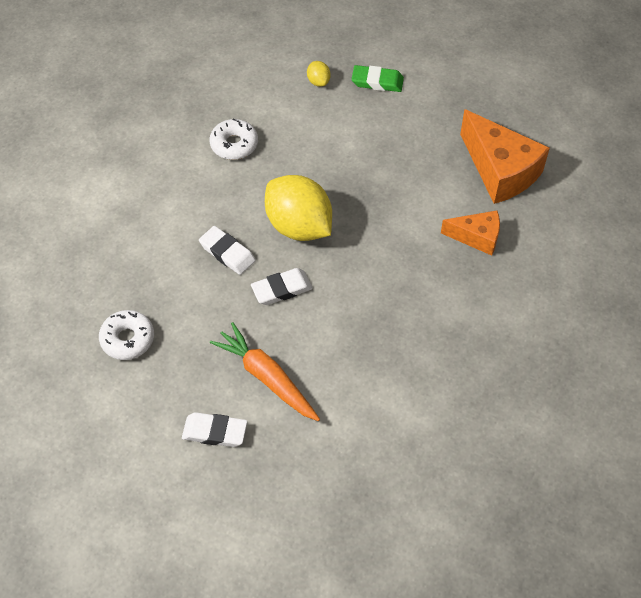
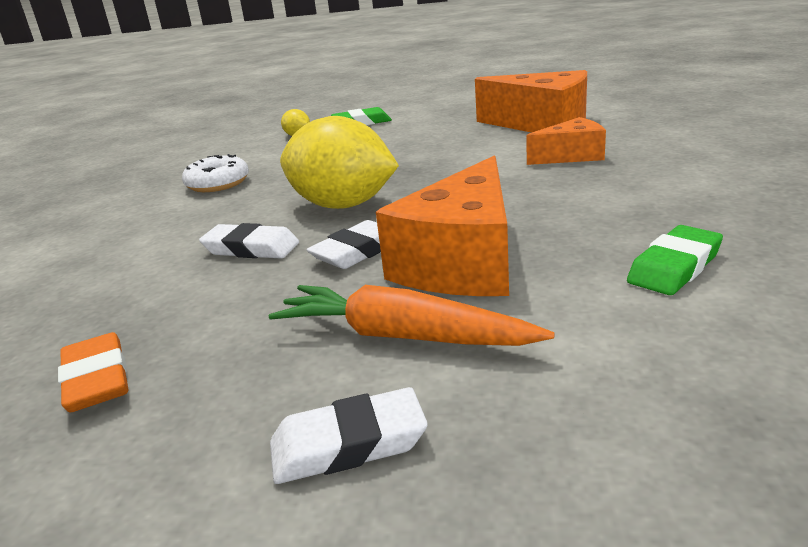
camera: 20 degrees left, 30 degrees down
(127, 339) = (97, 379): white donut -> orange eraser
(328, 331) = (463, 262): none -> orange cheese
(423, 392) = (674, 267): none -> green eraser

